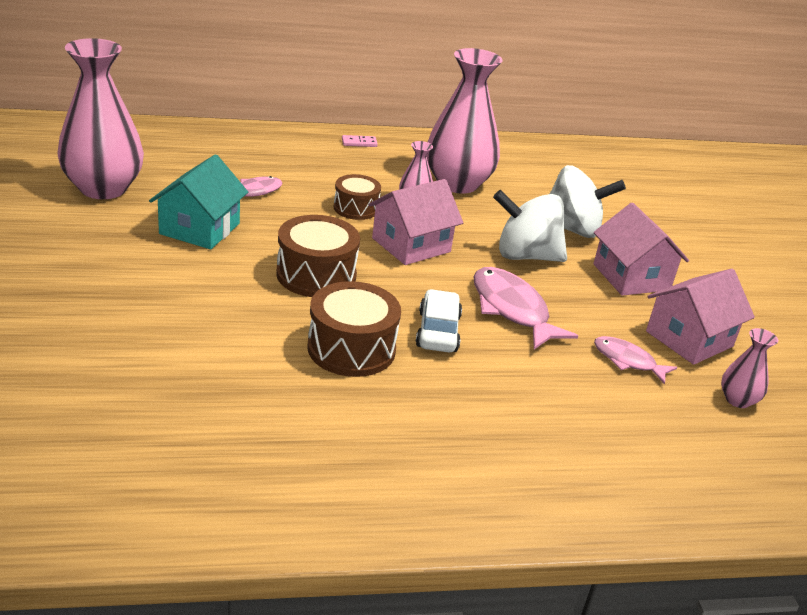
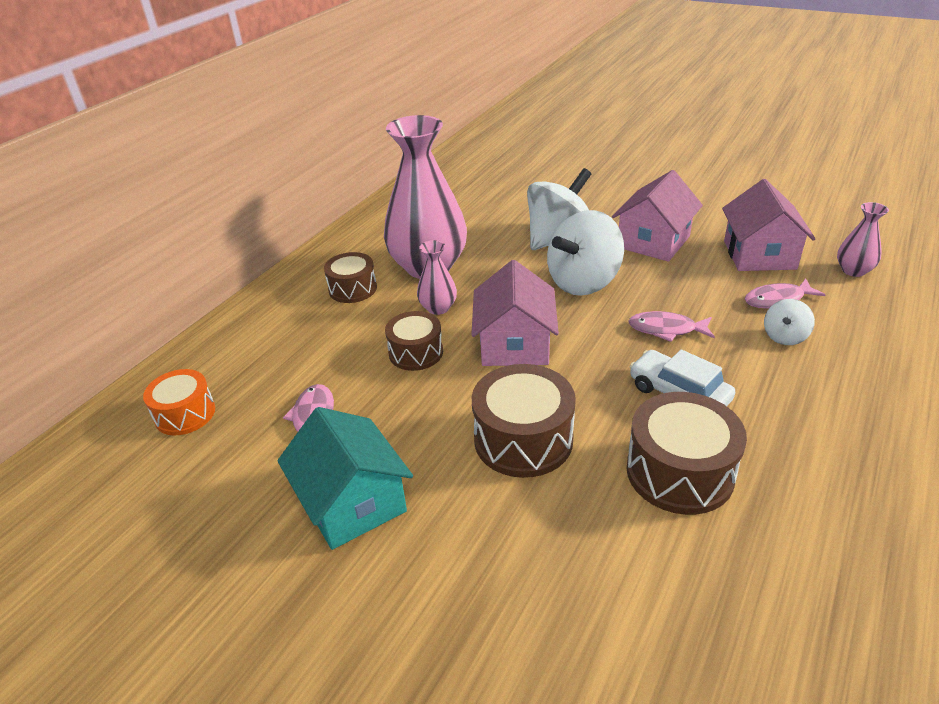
camera: 45 degrees left, 5 degrees up
(103, 188) = (168, 566): pink vase -> none
(213, 149) = (185, 414): none -> orange drum
(359, 143) = (291, 295): pink domino -> none
(394, 162) = (352, 289): none -> brown drum
(512, 309) = (666, 329): pink fish -> pink fish, size x0.60
(576, 373) = (784, 337): none -> white spinning top
(631, 277) = (653, 242): pink house -> pink house turned 75 degrees counterclockwise

